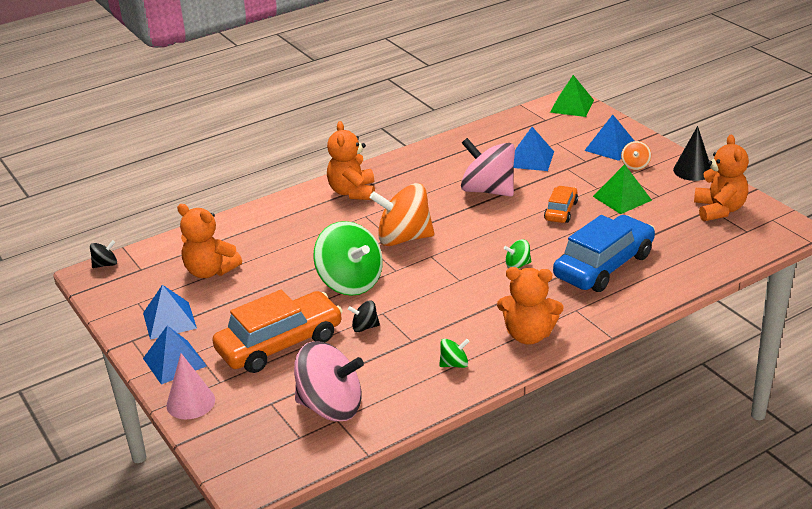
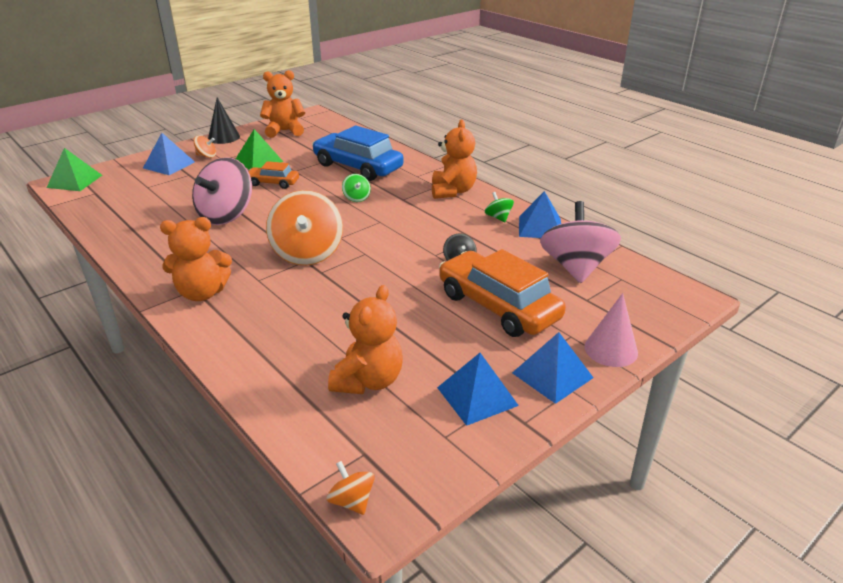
camera: 100 degrees left, 0 degrees up
(105, 264) = (352, 501): black spinning top -> orange spinning top
(350, 282) = (387, 276): green spinning top -> none
(531, 159) = (174, 197): blue pyramid -> blue pyramid (540, 227)

